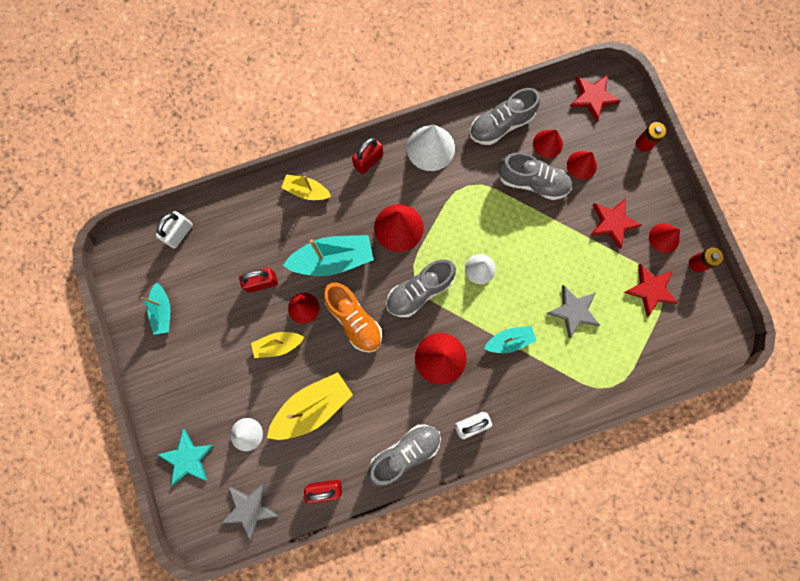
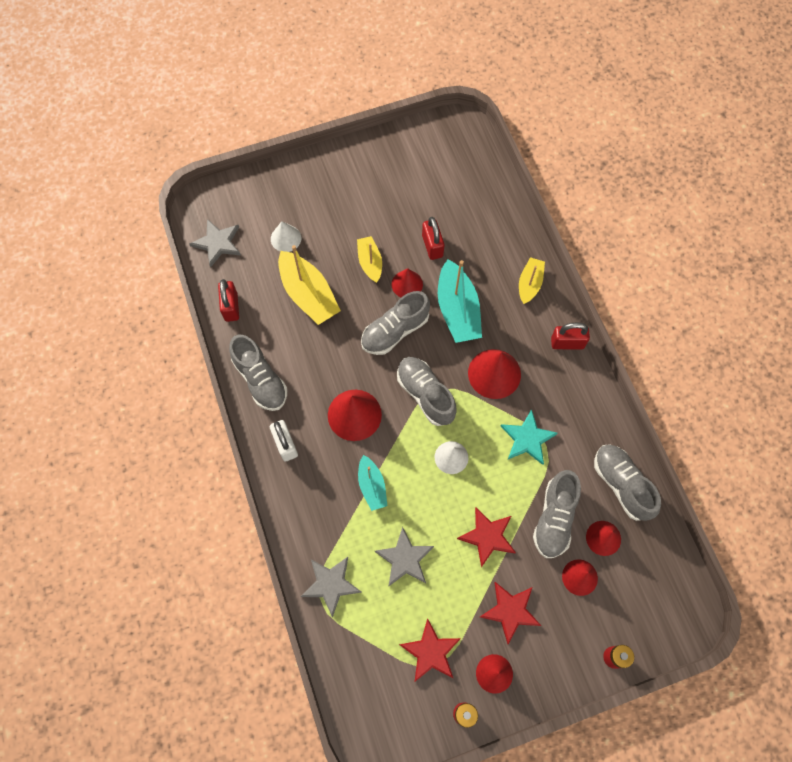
camera: 90 degrees right, 10 degrees down
(162, 311) = (403, 164): turquoise boat -> none
(179, 233) = (480, 173): white padlock -> none
(187, 458) = (266, 191): turquoise star -> turquoise star (527, 439)
(354, 320) = (395, 331): orange shoe -> grey shoe
(368, 161) = (567, 343): red padlock -> red padlock turned 45 degrees counterclockwise
(430, 148) = (587, 407): white cone -> none
(593, 97) = (668, 596): red star -> red star (487, 536)
(599, 377) = (331, 584): none -> grey star

